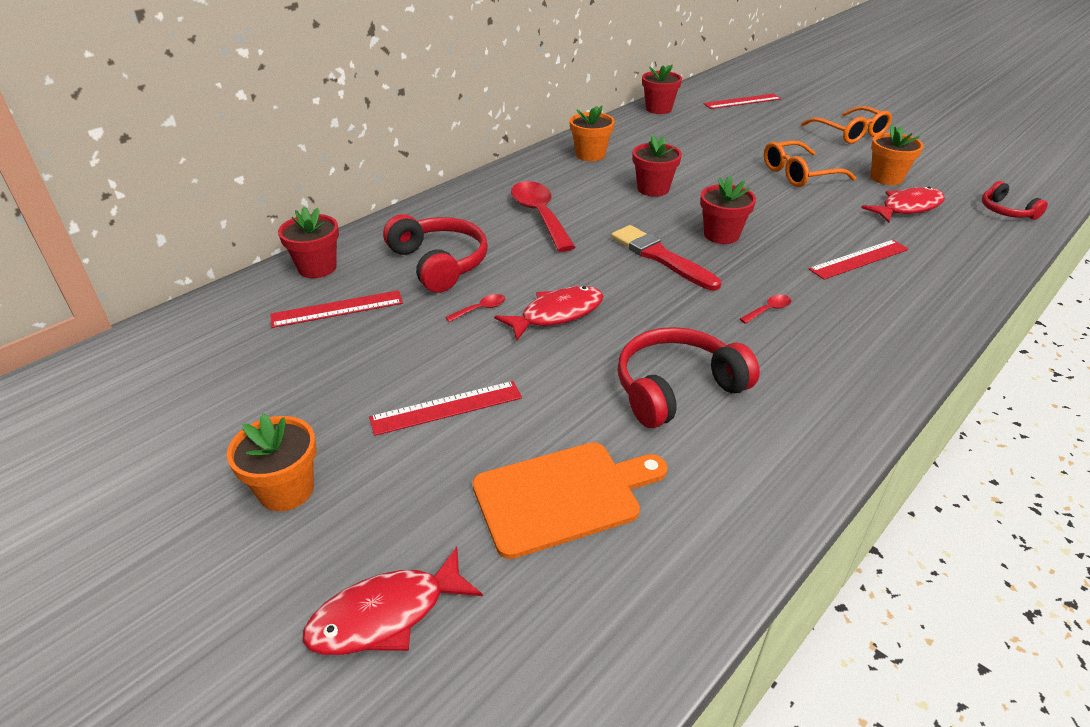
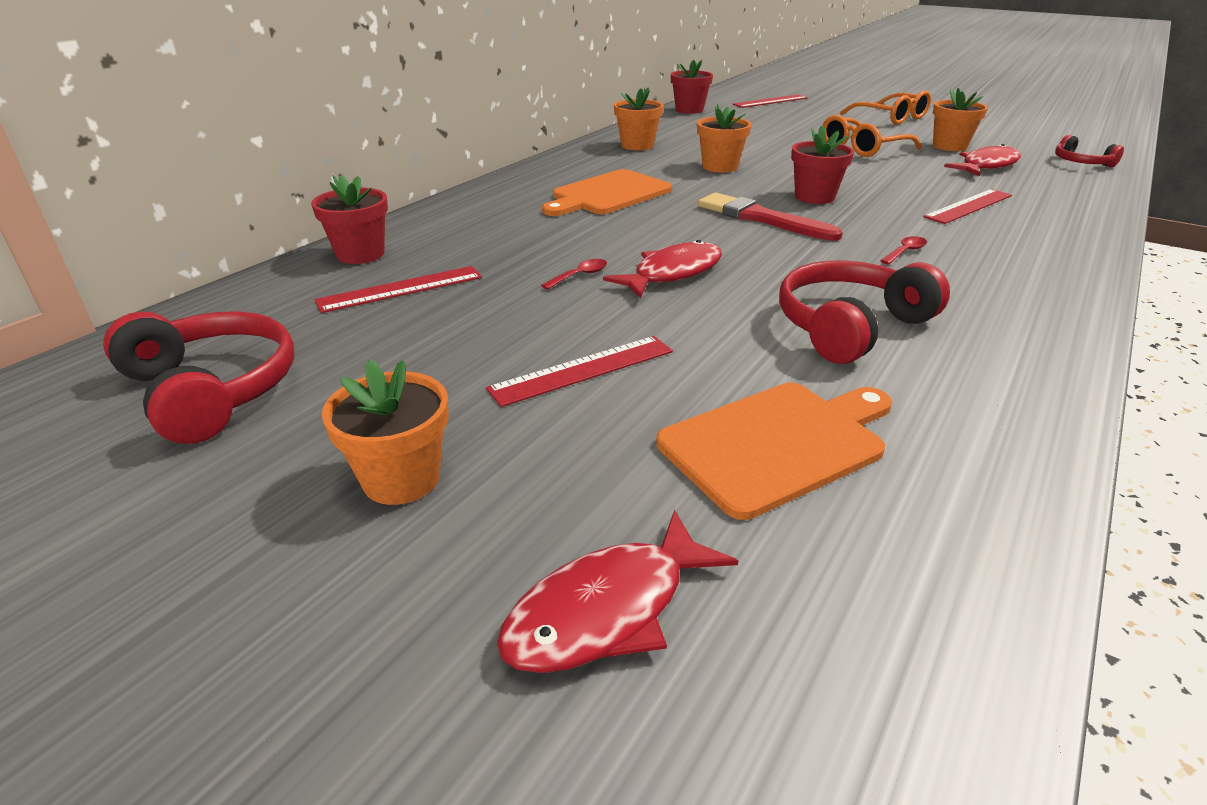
camera: 10 degrees left, 5 degrees down
(439, 263) = (510, 240): red headphones -> red headphones (212, 390)
(540, 216) = (608, 194): red spoon -> orange cutting board
(653, 189) = (720, 167): red flower pot -> orange flower pot

